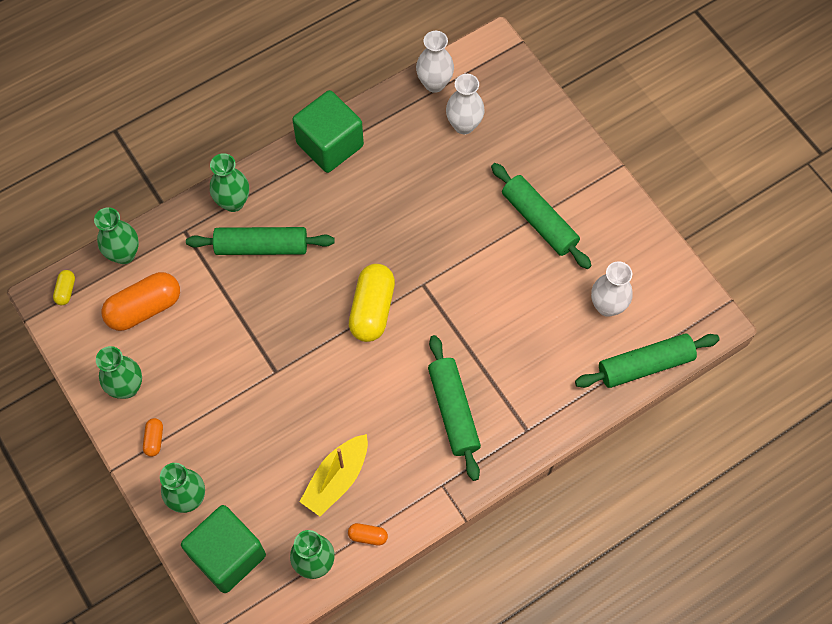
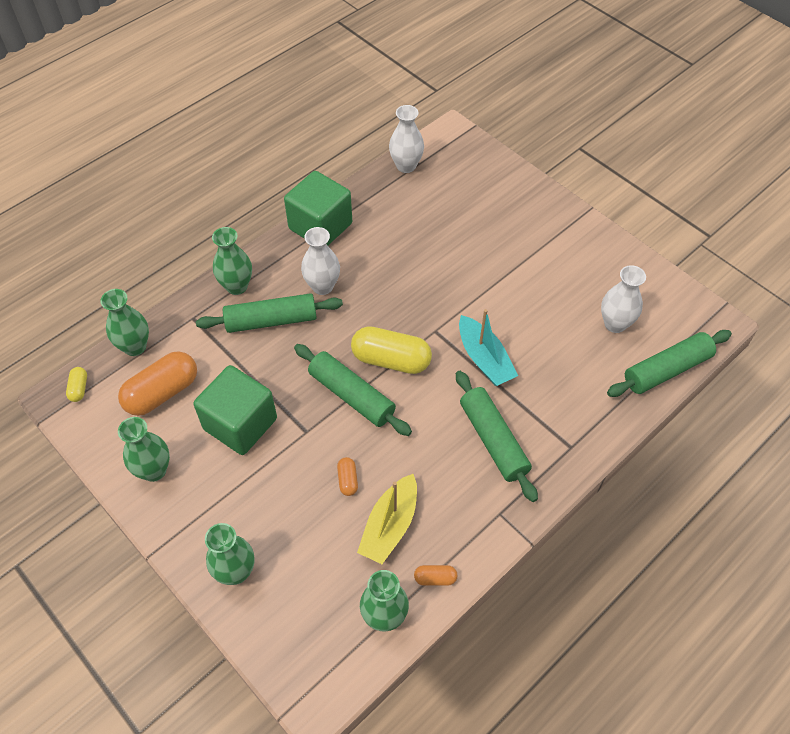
camera: 10 degrees left, 10 degrees down
(154, 439) = (190, 517): orange capsule -> orange capsule (347, 480)
(228, 555) = (288, 625): green cube -> green cube (240, 424)
(372, 309) = (391, 360): yellow capsule -> yellow capsule turned 75 degrees counterclockwise
(464, 125) = (441, 194): white vase -> white vase (322, 286)
(465, 323) = (484, 359): none -> turquoise boat
(539, 221) = (530, 262): green rolling pin -> green rolling pin (351, 396)

